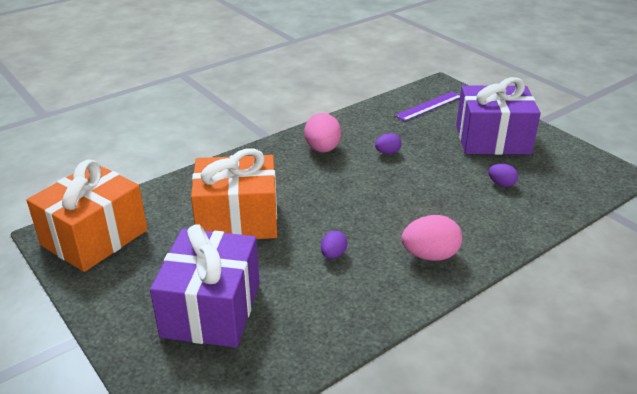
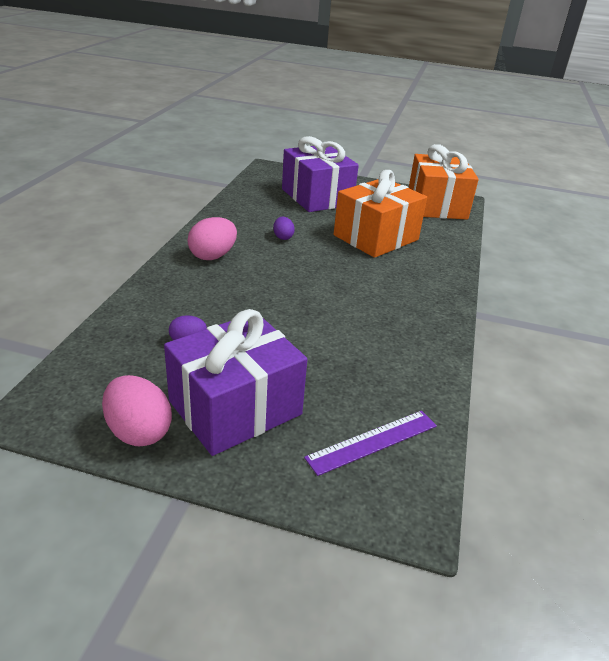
camera: 140 degrees right, 0 degrees up
(322, 149) = (405, 314): pink egg -> pink egg (139, 431)
(387, 152) = (340, 335): purple egg -> none
(429, 106) = (372, 441): purple ruler -> purple ruler turned 45 degrees clockwise

